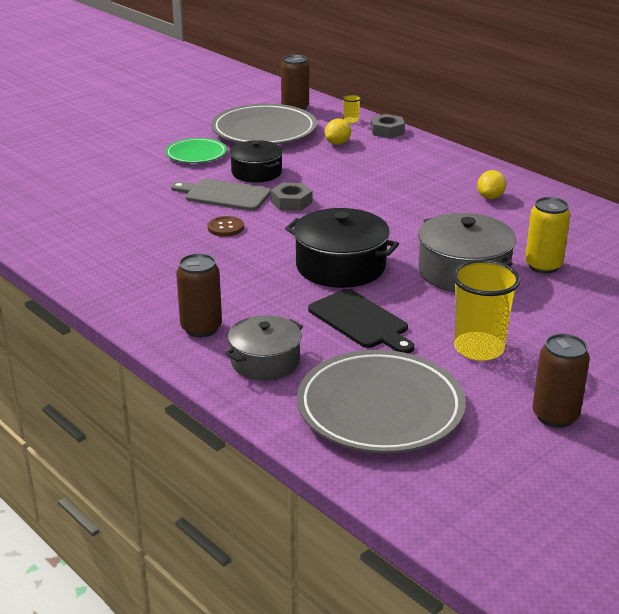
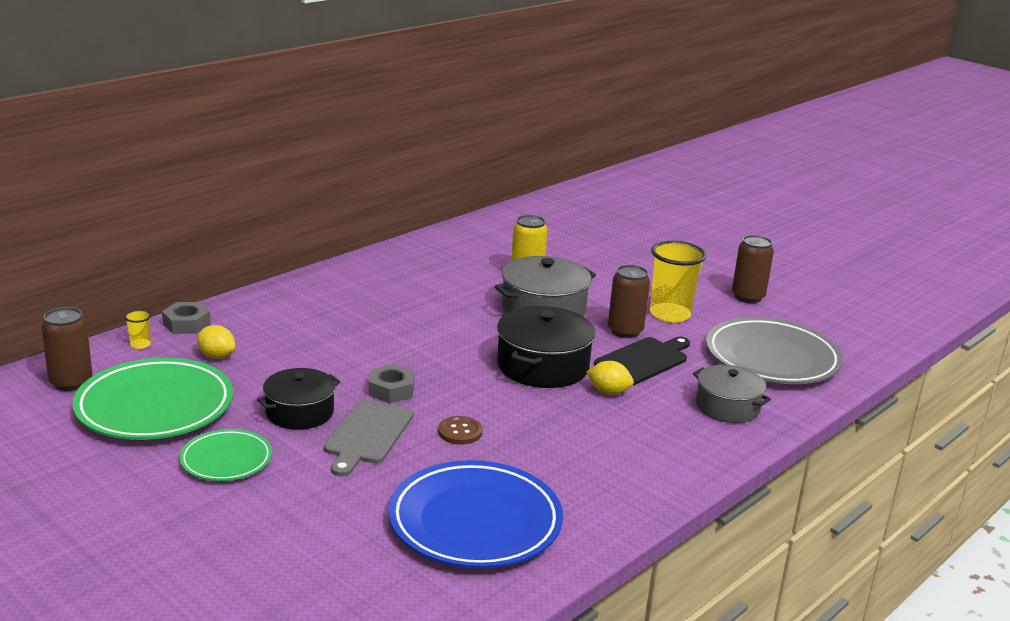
camera: 95 degrees left, 5 degrees down
(103, 231) = (475, 522): none -> blue plate
(201, 328) = (684, 441): brown can -> brown can (625, 331)
(264, 131) = (155, 407): grey plate -> green plate
(490, 197) = (385, 284): yellow lemon -> yellow lemon (608, 392)

